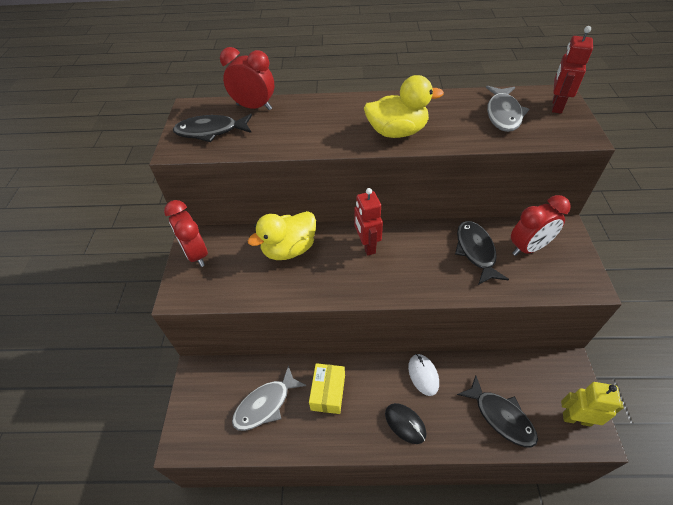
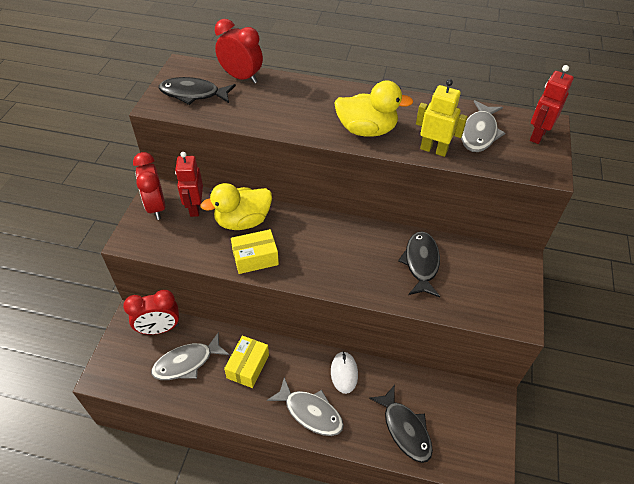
camera: 10 degrees right, 0 degrees up
(314, 283) = (255, 258): none -> yellow box
(367, 246) = (317, 234): red robot -> red robot (195, 208)
(405, 424) = (310, 412): black mouse -> grey fish
(528, 248) = (475, 271): red clock -> red clock (159, 329)
(576, 419) = (479, 450): yellow robot -> yellow robot (433, 150)

